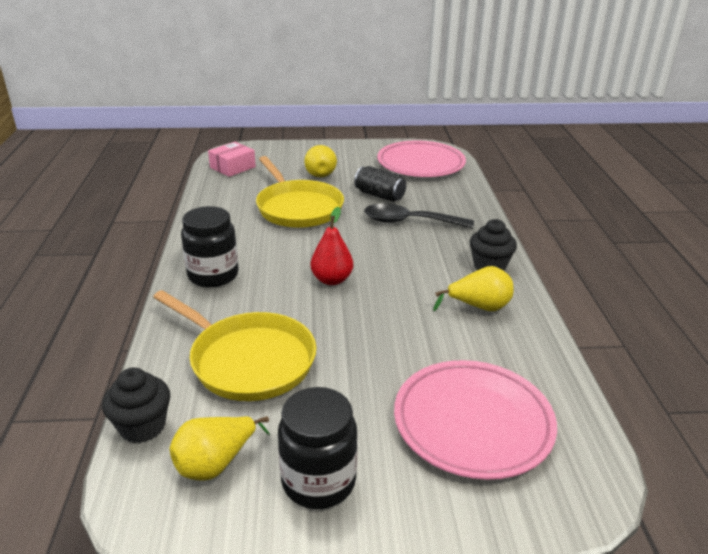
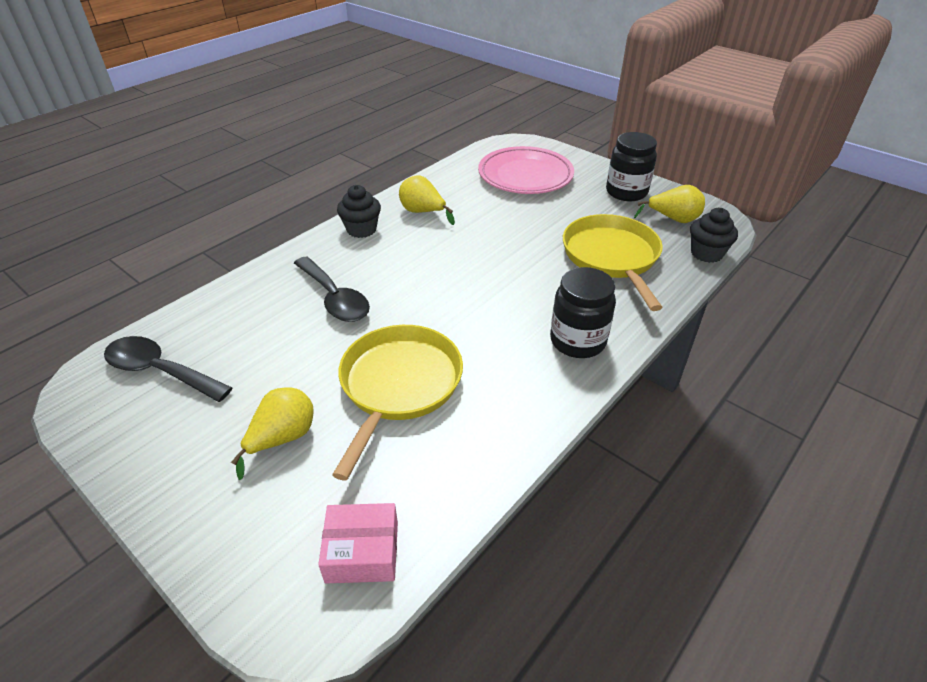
camera: 135 degrees left, 10 degrees up
(332, 280) = (485, 281): red pear -> none
(379, 195) = (295, 349): black can -> none
(420, 164) = (160, 371): pink plate -> black spoon

